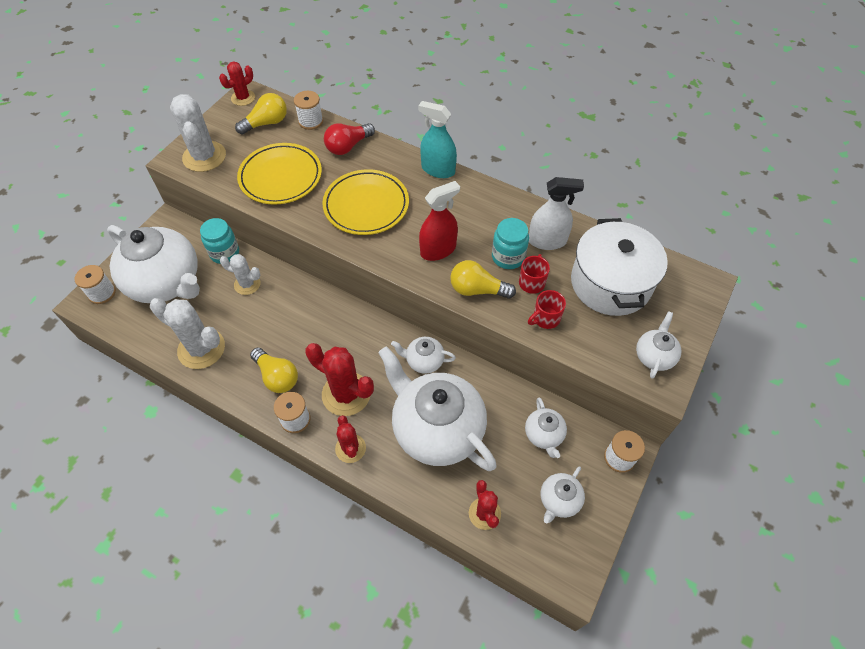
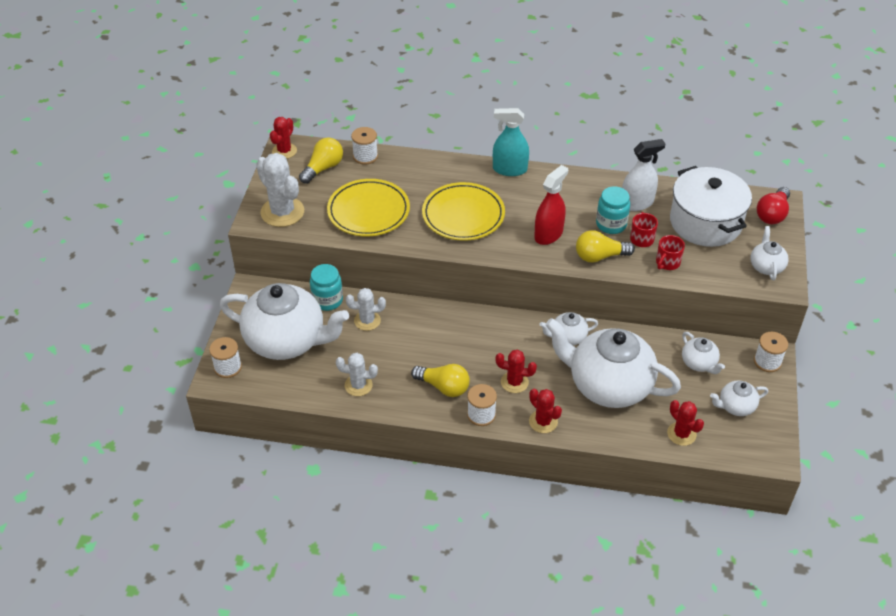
camera: 20 degrees left, 10 degrees down
(201, 349) = (358, 385): white cactus -> white cactus, size x0.60
(346, 394) = (514, 382): red cactus -> red cactus, size x0.60
(348, 146) = (415, 170): red light bulb -> red light bulb (772, 214)
(559, 500) = (735, 406): white teapot -> white teapot turned 60 degrees clockwise

